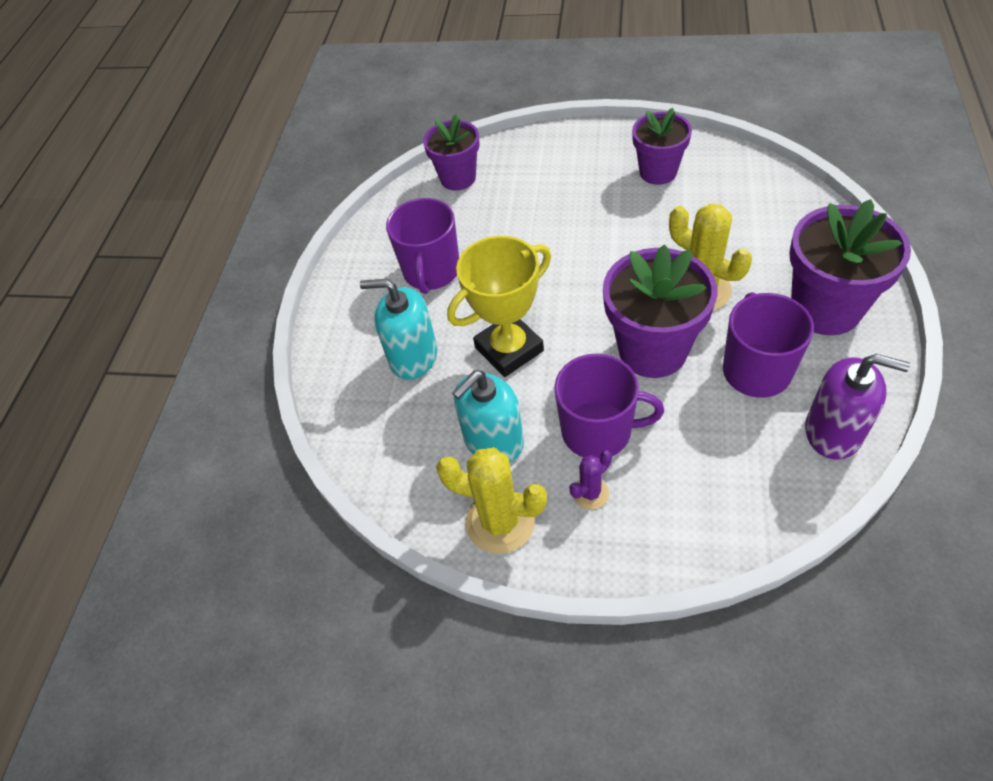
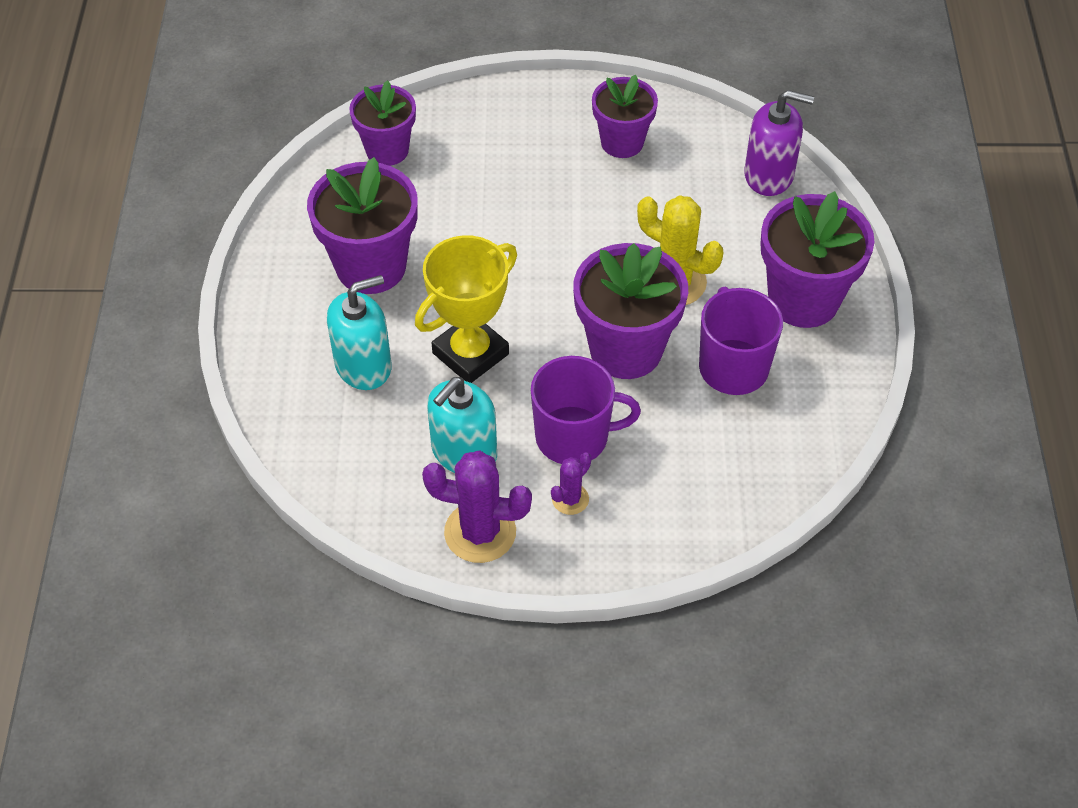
camera: 15 degrees left, 0 degrees up
(413, 356) = (363, 365): turquoise soap dispenser -> turquoise soap dispenser turned 150 degrees clockwise
(431, 272) = (371, 267): purple mug -> purple flower pot
(500, 522) = (480, 532): yellow cactus -> purple cactus
(833, 431) = (808, 426): purple soap dispenser -> purple soap dispenser (769, 175)

